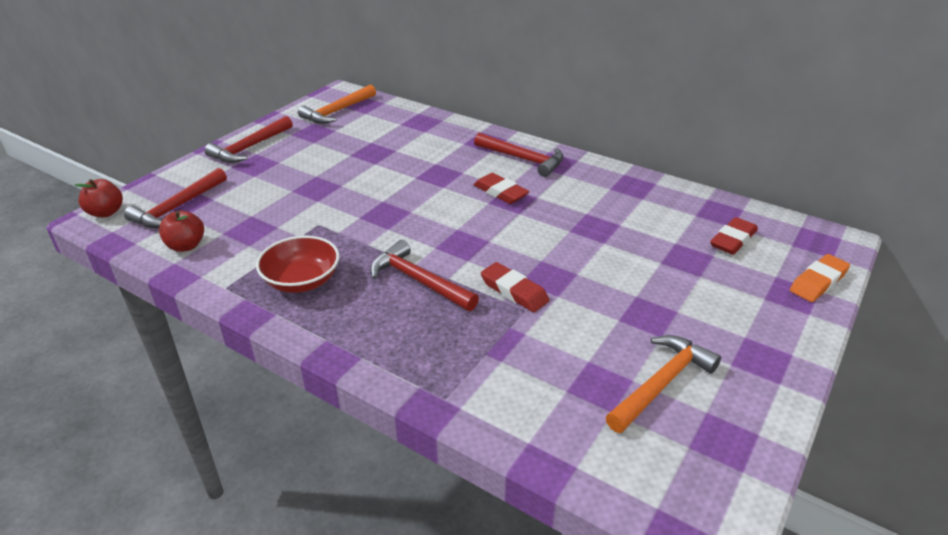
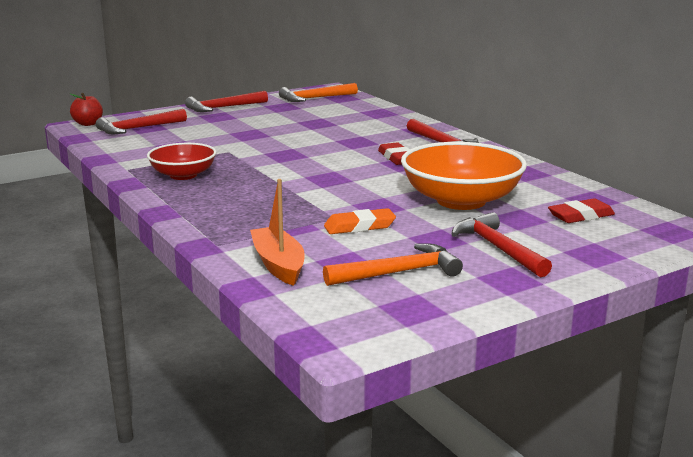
camera: 25 degrees right, 15 degrees down
(186, 246) = (123, 146): red apple -> none
(419, 281) = (269, 190): red hammer -> red hammer (498, 248)
(514, 291) = (339, 207): red eraser -> none
(538, 412) = (278, 264): none -> orange boat
(616, 246) = (461, 201): none -> orange bowl
(818, 282) = (633, 252): orange eraser -> orange eraser (359, 226)

